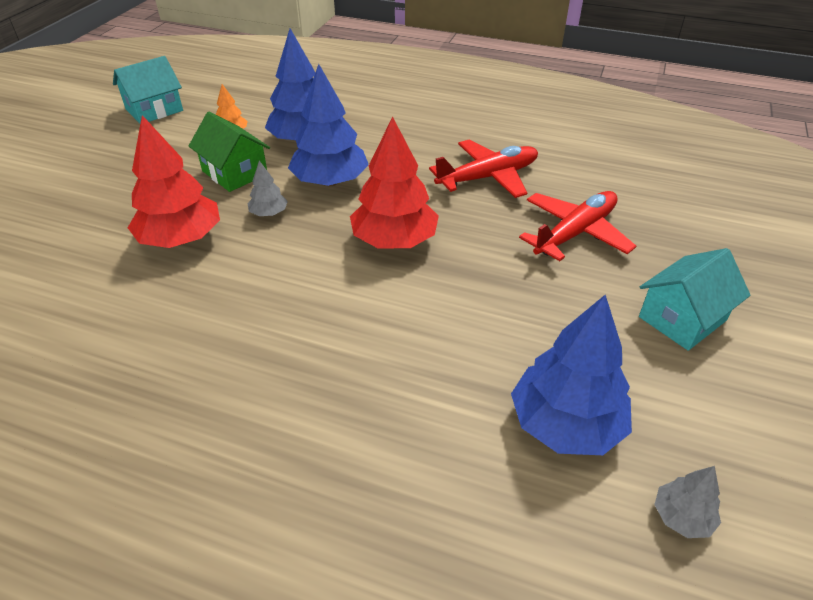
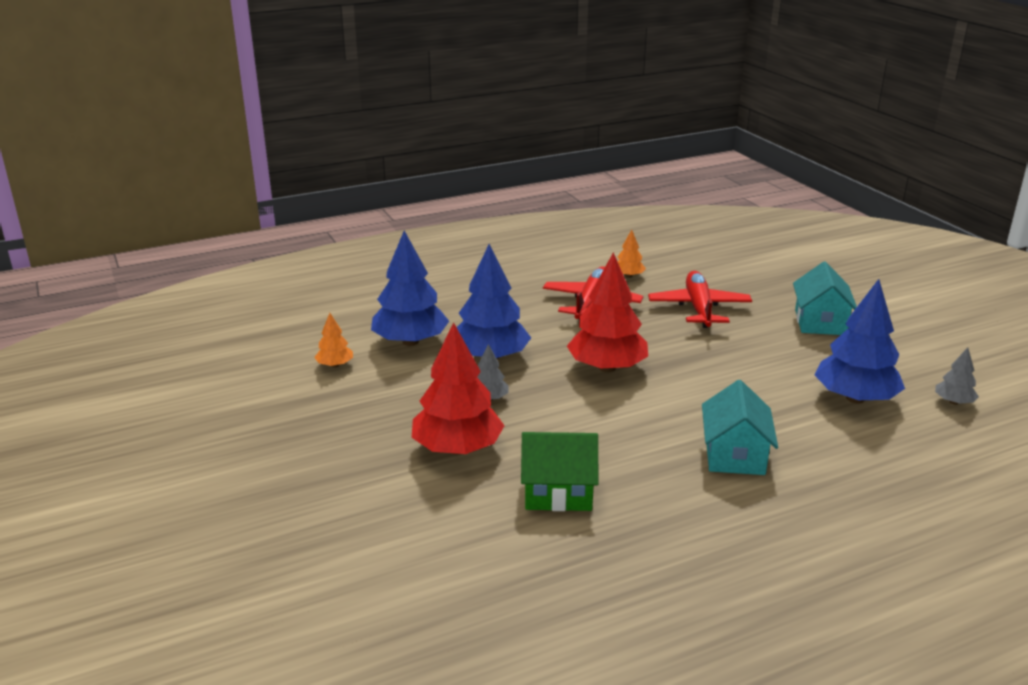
camera: 45 degrees left, 15 degrees down
(154, 110) = (213, 384): turquoise house -> turquoise house (734, 455)
(235, 173) = (402, 389): green house -> green house (558, 492)
(565, 169) = (628, 276): none -> orange tree

